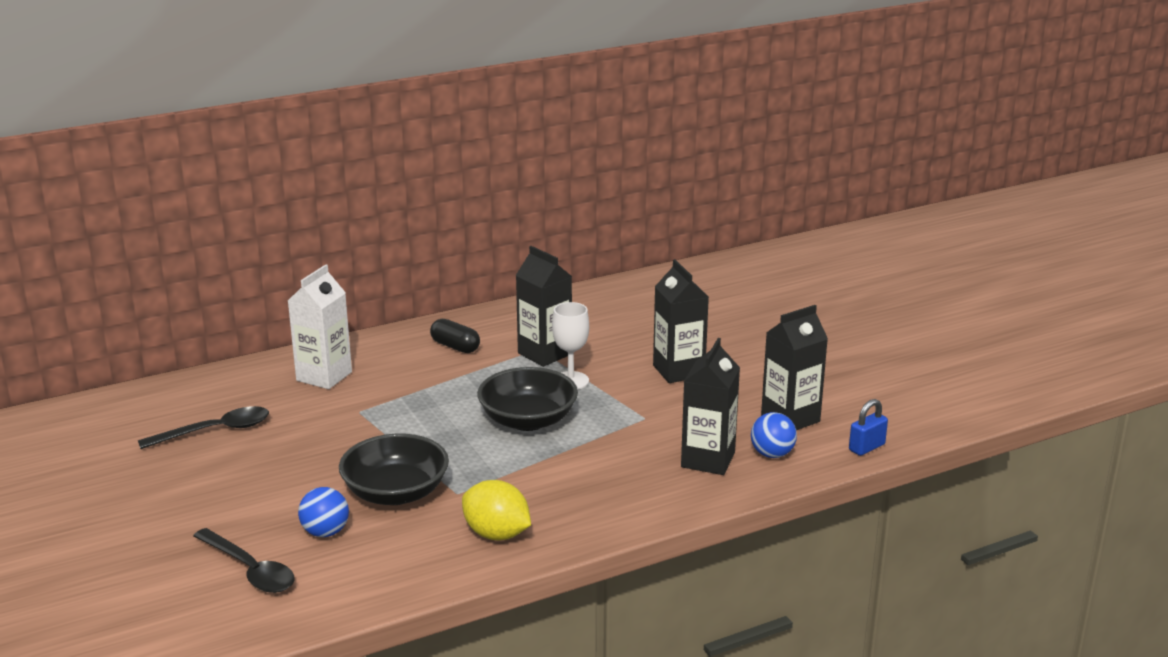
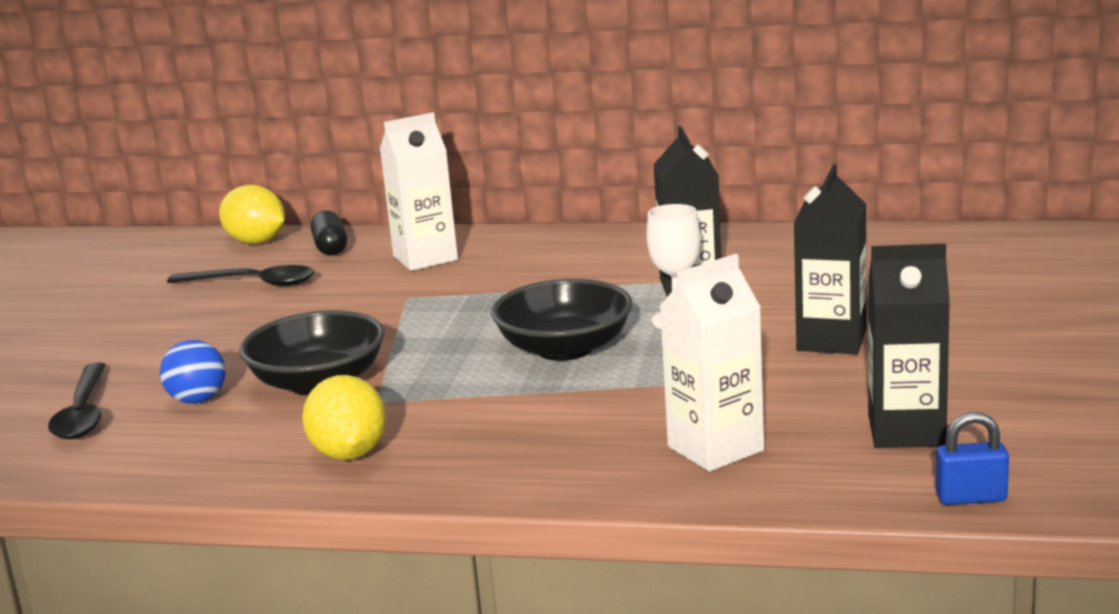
camera: 40 degrees right, 5 degrees down
(157, 395) = (256, 242): none -> yellow lemon
(455, 346) = (601, 258): black capsule -> black capsule (330, 247)
(708, 460) = (715, 449): black carton -> white carton
(772, 454) = (814, 466): blue ball -> none

